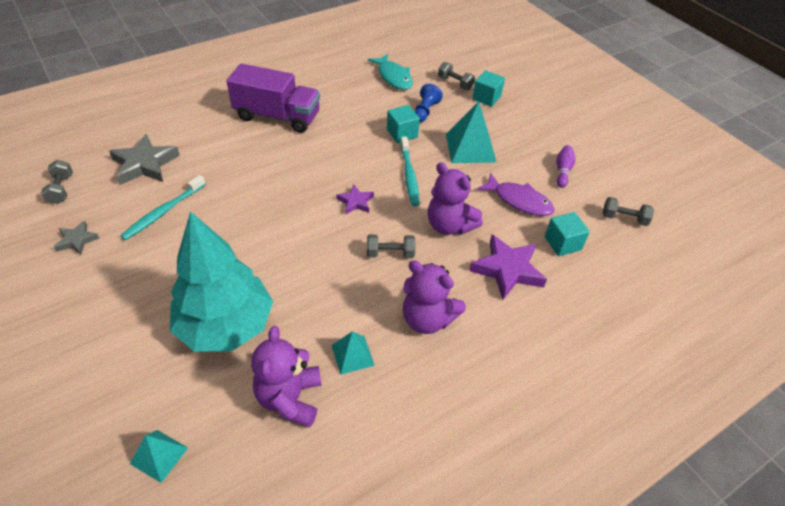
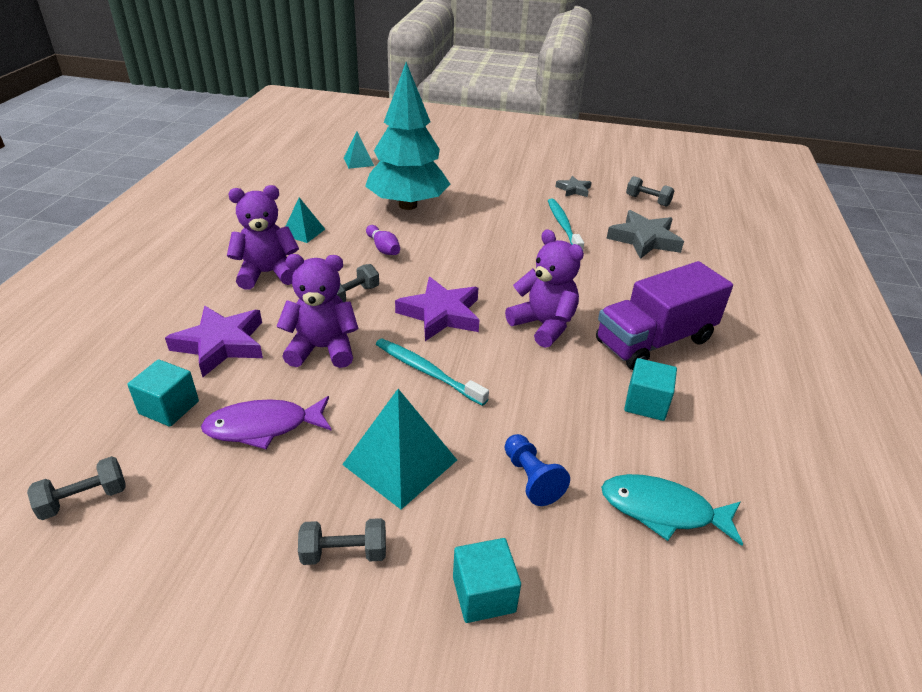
camera: 135 degrees right, 10 degrees down
(290, 398) = (318, 201): purple teddy bear -> purple teddy bear (543, 325)
(355, 202) = (441, 314): purple star -> purple star, size x1.82
(402, 133) = (508, 418): turquoise cube -> turquoise cube (646, 403)
(455, 83) = (571, 585): grey dumbbell -> grey dumbbell (344, 553)
(562, 171) = (227, 521): purple bowling pin -> purple bowling pin (383, 248)

